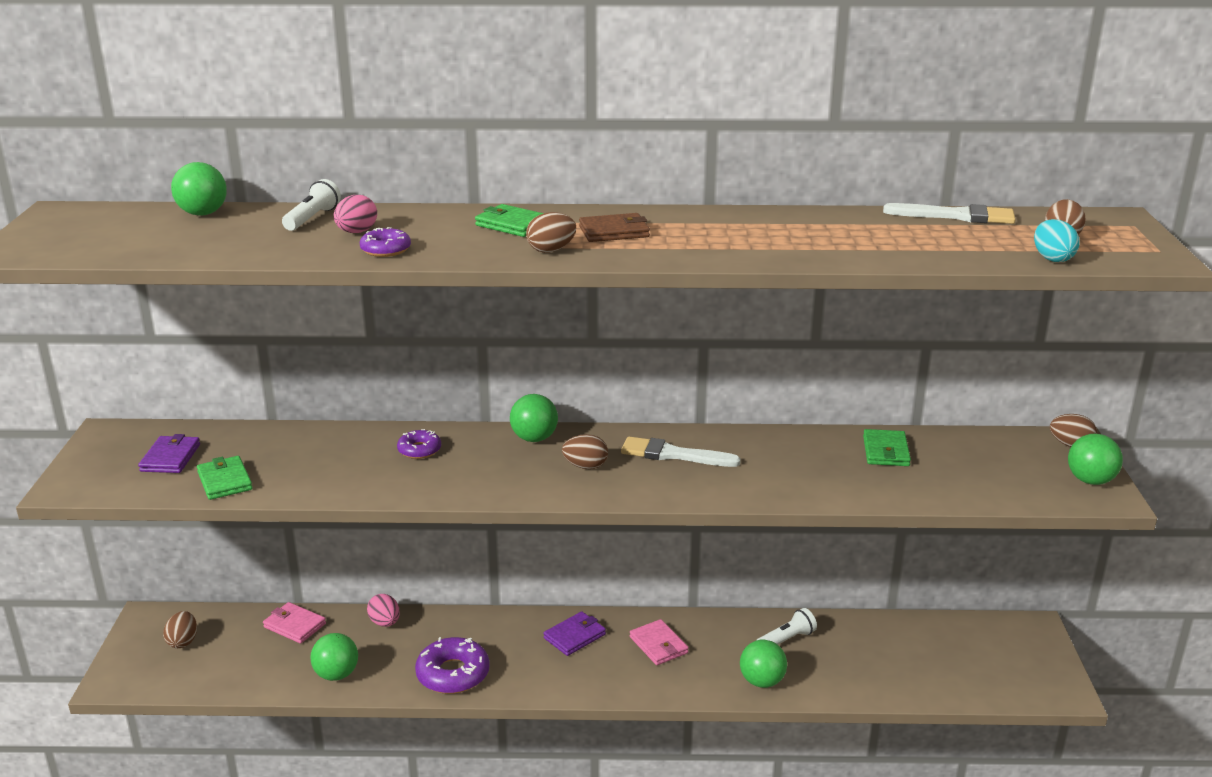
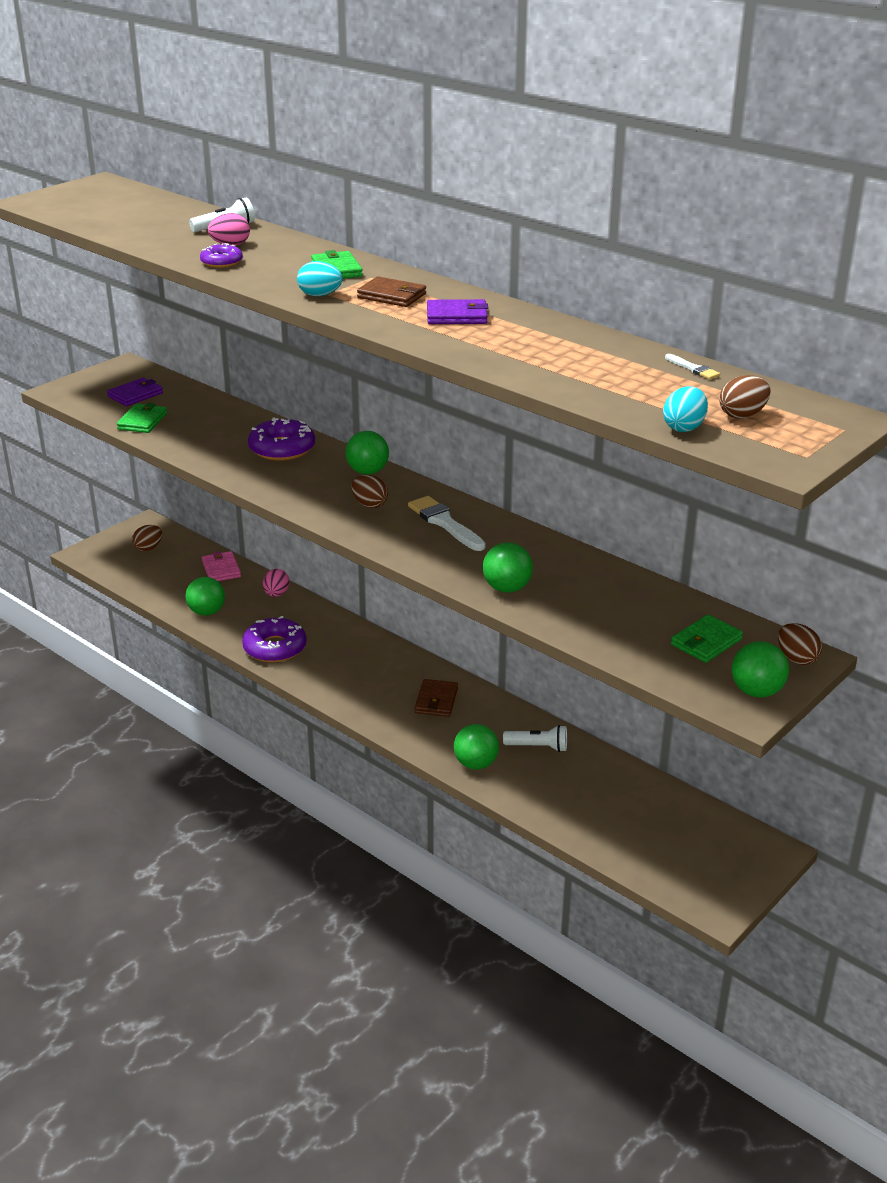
camera: 40 degrees right, 5 degrees up
(203, 213) = (171, 206): green ball -> green ball (507, 588)
(419, 450) = (282, 449): purple donut -> purple donut, size x1.76
(551, 250) = (320, 295): brown egg -> turquoise egg
(574, 636) = (386, 664): purple wallet -> purple wallet (457, 316)
(658, 645) = (436, 700): pink wallet -> brown wallet
(886, 451) = (616, 591): green wallet -> green wallet (706, 642)
(956, 216) = (693, 369): white brush -> white brush, size x0.50

